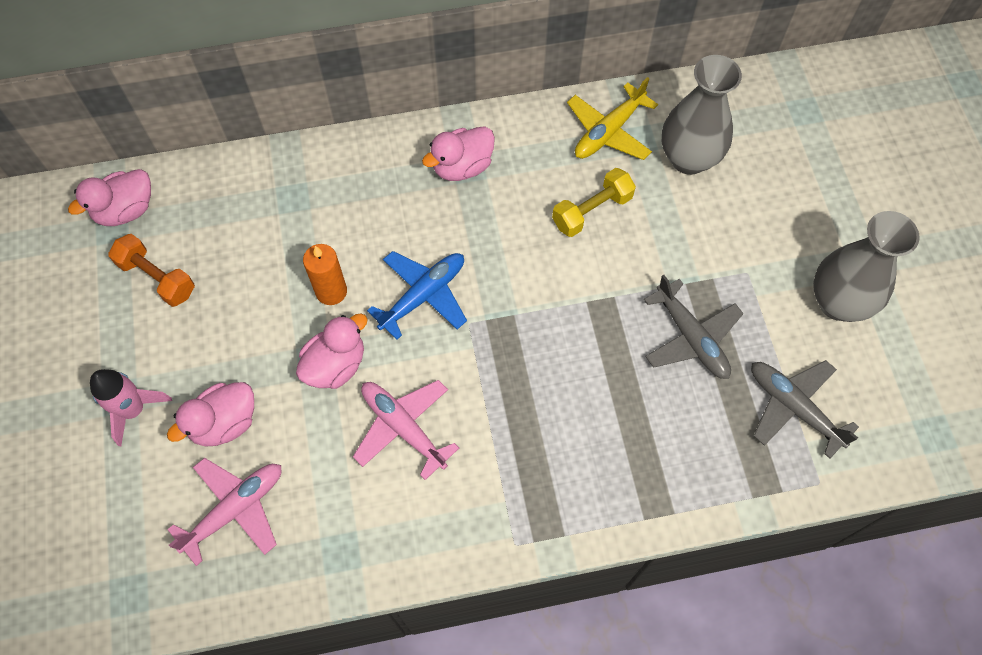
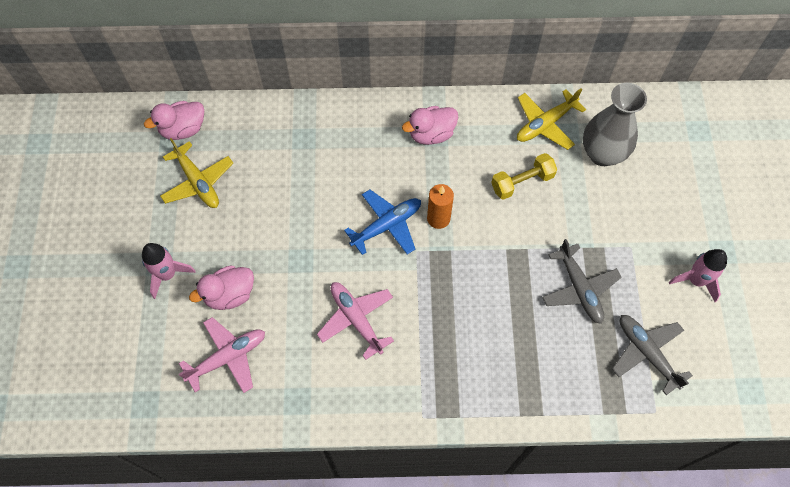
camera: 10 degrees right, 0 degrees up
(157, 278) = (198, 182): orange dumbbell -> yellow plane
(331, 291) = (320, 212): orange candle -> orange candle (438, 218)
(336, 365) = (315, 266): pink duck -> none
(838, 302) = (696, 280): grey vase -> pink rocket

